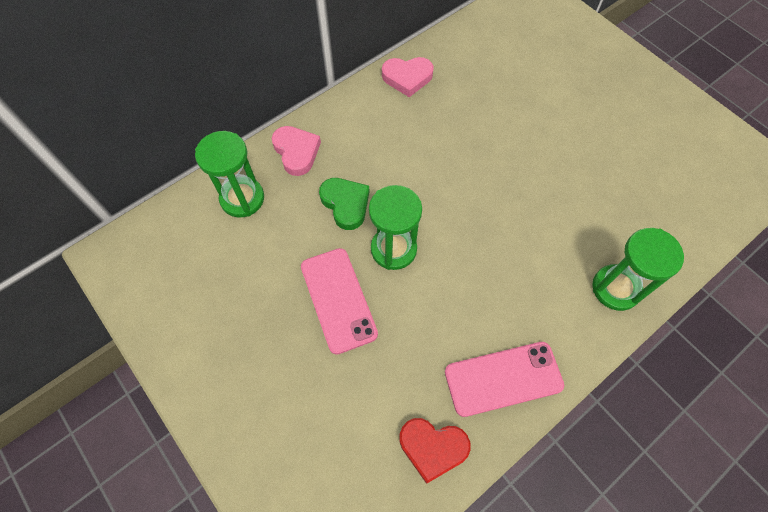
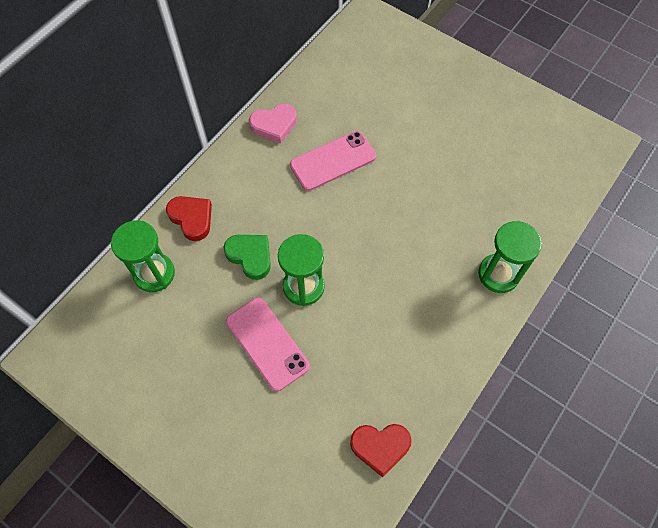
camera: 15 degrees left, 0 degrees up
(296, 152) = (192, 218): pink heart -> red heart
(503, 378) = (424, 374): pink phone -> pink phone (333, 161)

